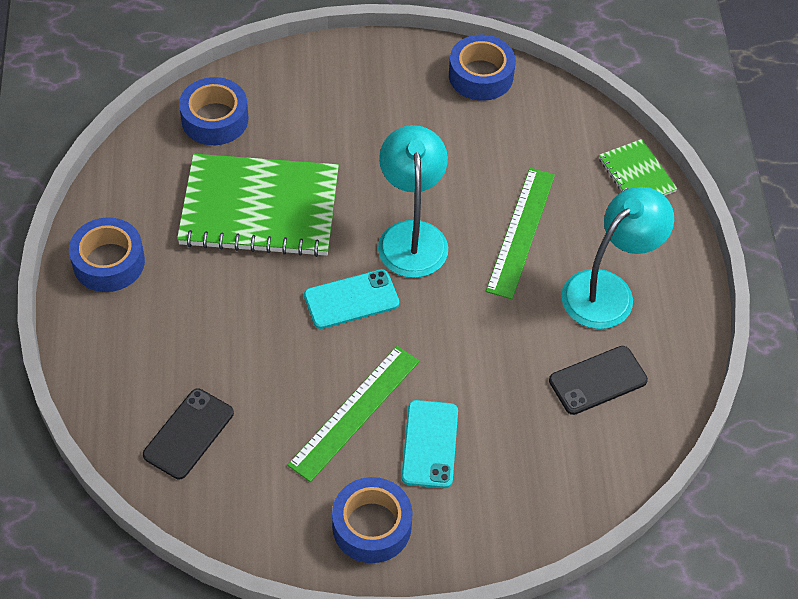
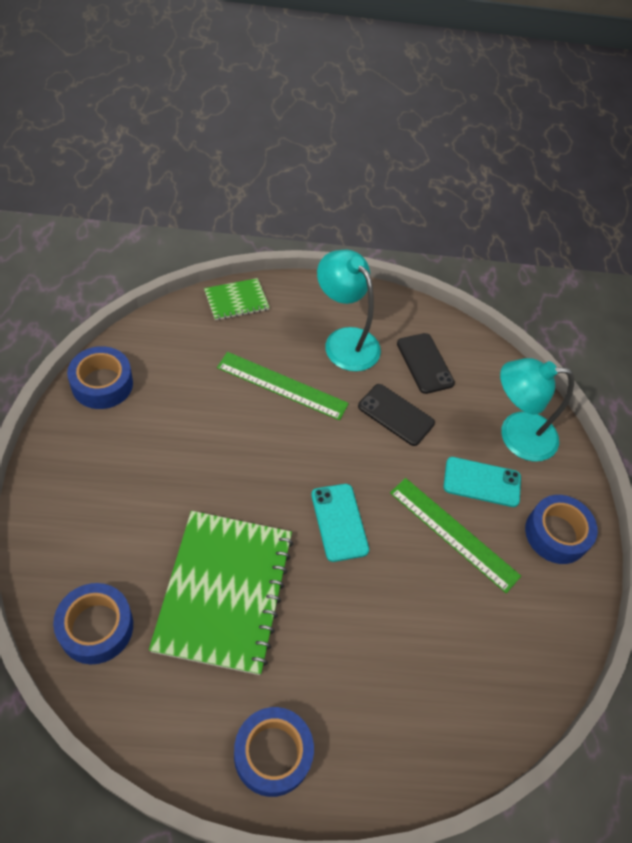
camera: 90 degrees left, 0 degrees up
(188, 434) = (477, 678): black phone -> black phone (395, 415)
(412, 236) = (275, 465): turquoise lamp -> turquoise lamp (516, 435)

